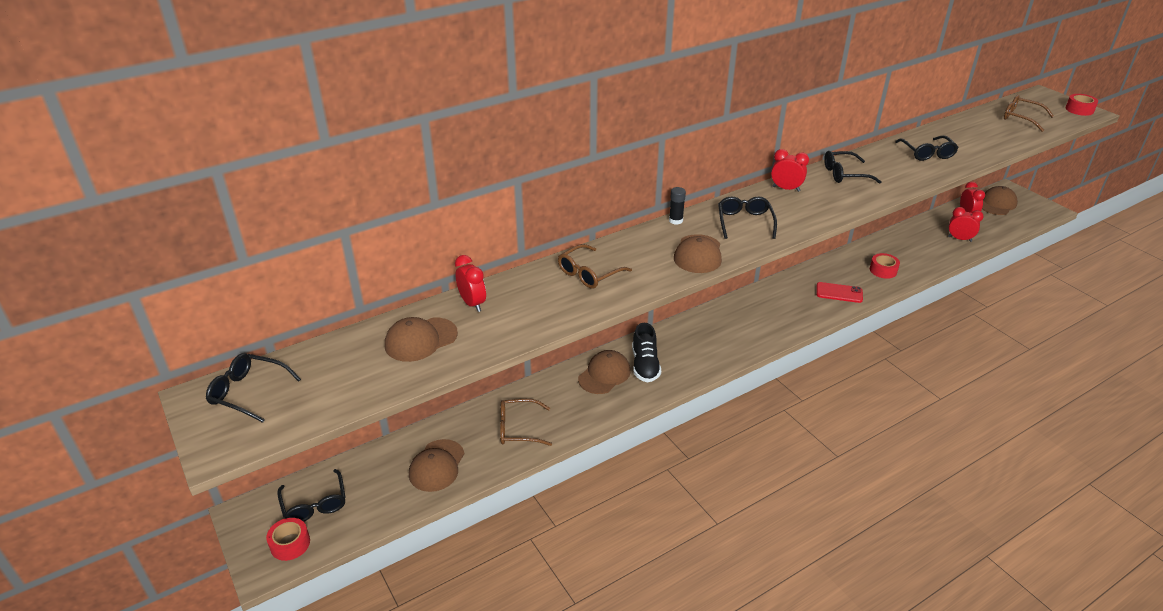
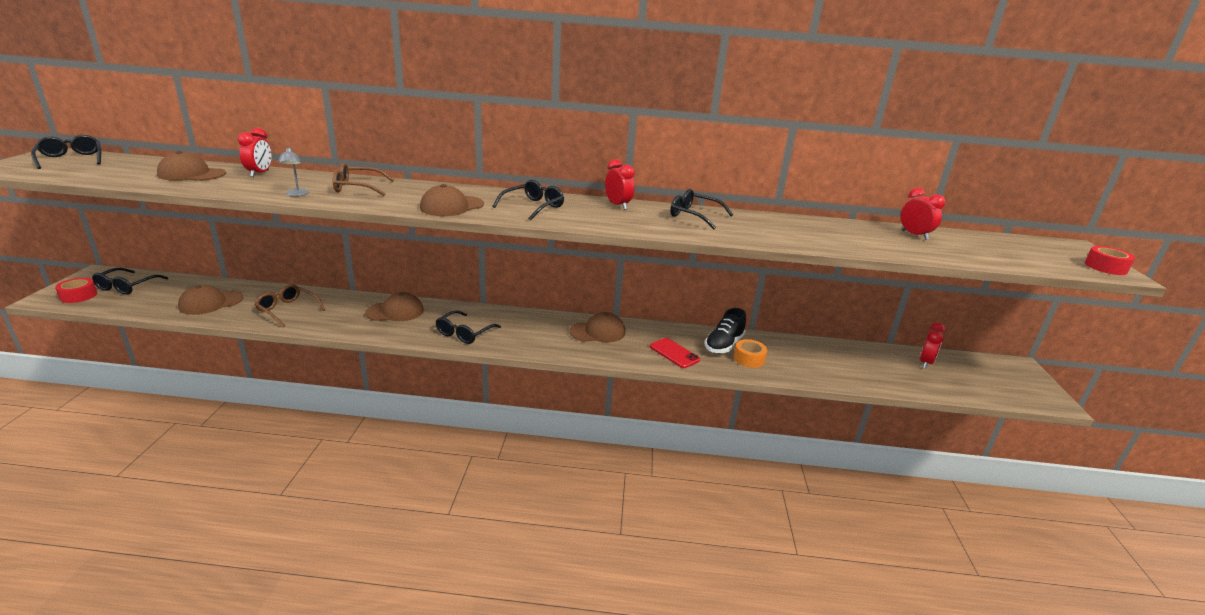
camera: 35 degrees right, 10 degrees down
(568, 309) = (296, 194): none -> grey lamp
(645, 365) = (431, 320): black shoe -> black shoe (724, 345)
(675, 220) = (486, 190): black glue stick -> none
(883, 270) = (749, 359): red tape -> orange tape
(927, 153) = (816, 232): black glasses -> black glasses (464, 333)
(959, 239) = (882, 374): red clock -> red clock (914, 235)
(997, 204) = (982, 370): brown cap -> brown cap (598, 332)
(1021, 118) = (999, 249): brown glasses -> none

